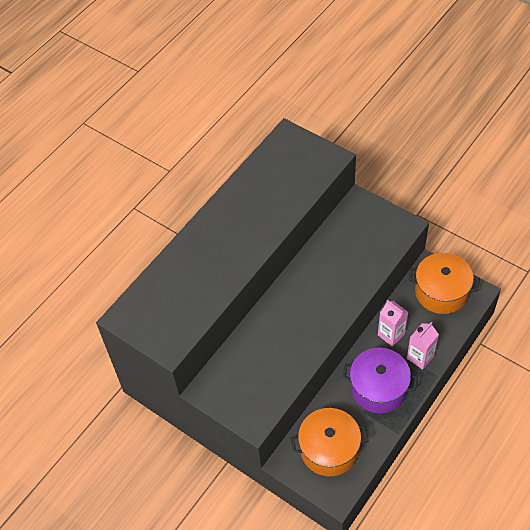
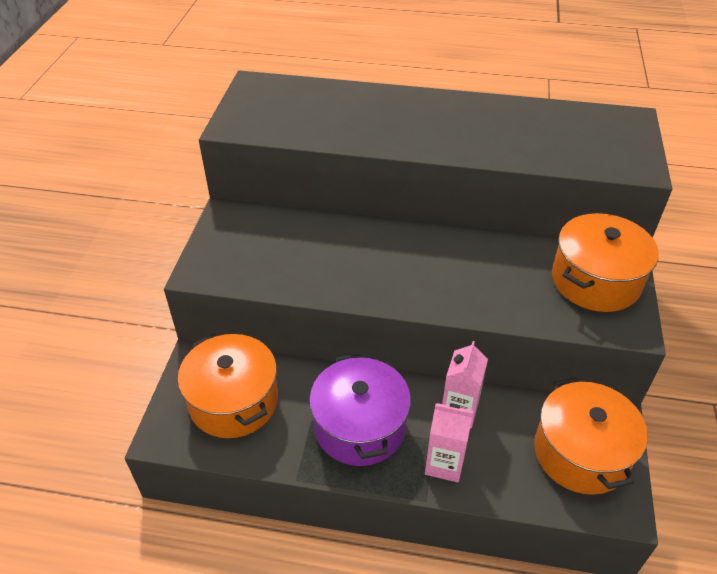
camera: 60 degrees right, 10 degrees down
(367, 222) = (595, 280): none -> orange pot

